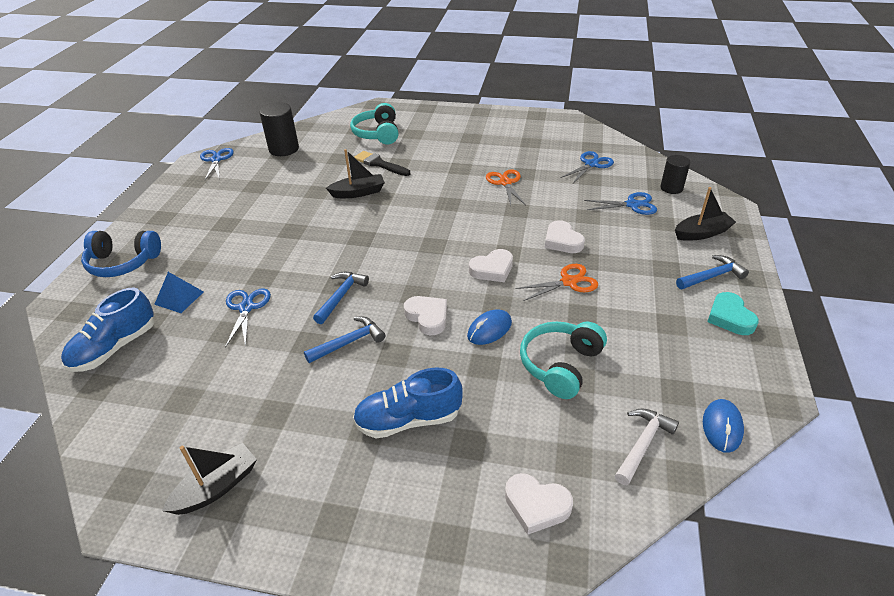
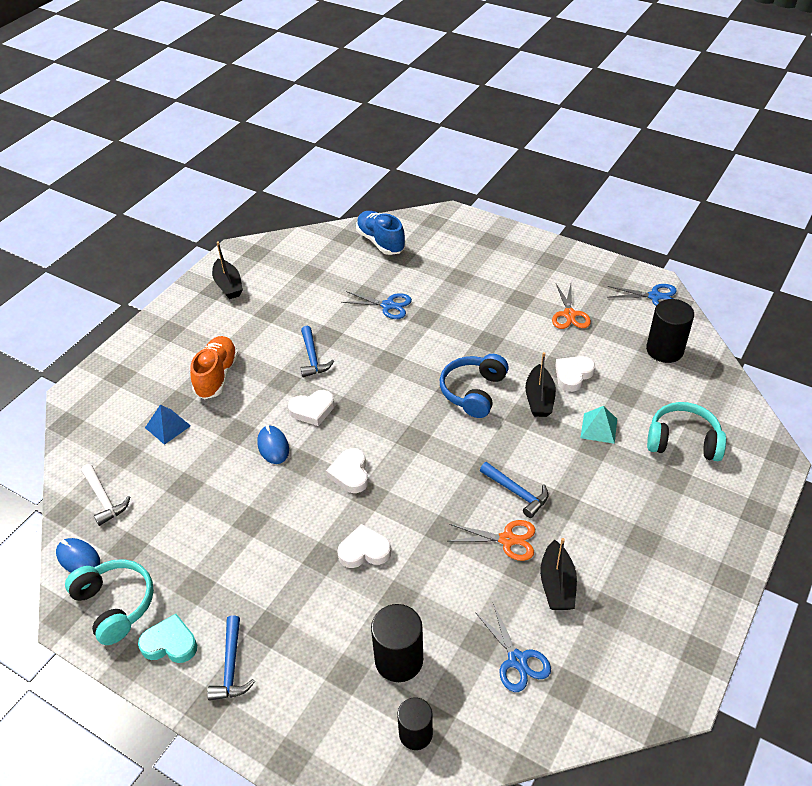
camera: 110 degrees right, 5 degrees up
(123, 263) = (486, 241): blue headphones -> blue headphones (473, 392)
(179, 298) = (421, 271): blue pyramid -> blue pyramid (168, 426)
(341, 296) = (371, 361): blue hammer -> blue hammer (516, 492)
(379, 164) = (599, 428): black brush -> turquoise pyramid
(408, 420) = (217, 376): blue shoe -> orange shoe
(536, 505) = (108, 422): white heart -> white heart (573, 375)
(560, 365) = (205, 480): turquoise headphones -> turquoise headphones (115, 605)
(569, 282) = (298, 528): orange scissors -> orange scissors (569, 314)
(632, 205) = (399, 660): blue scissors -> black cylinder
(702, 233) = (305, 707): black boat -> black boat (557, 584)

